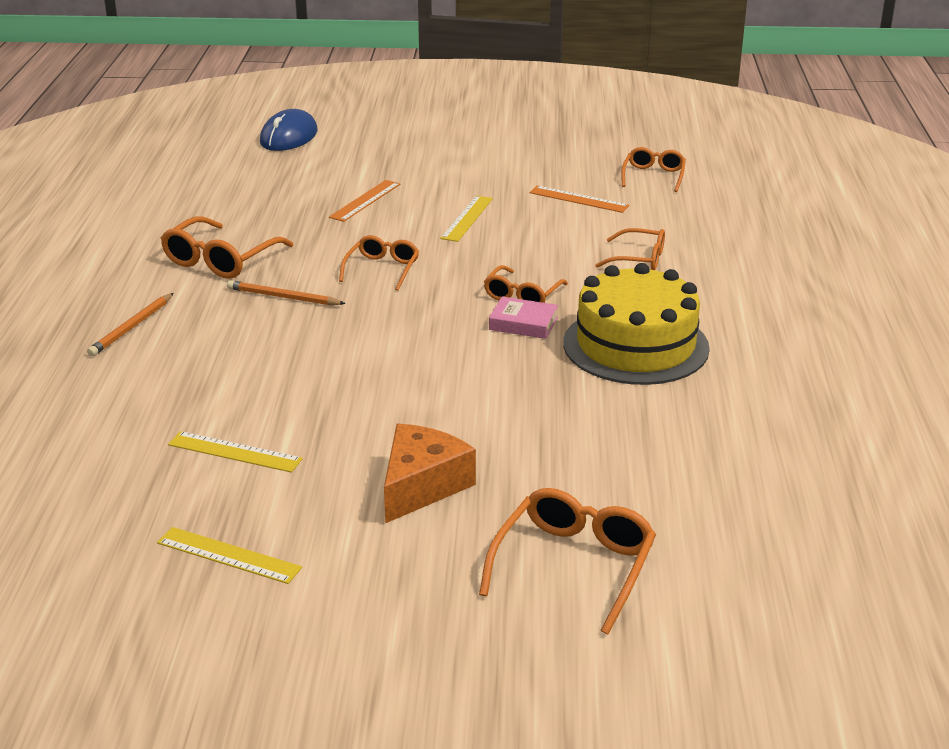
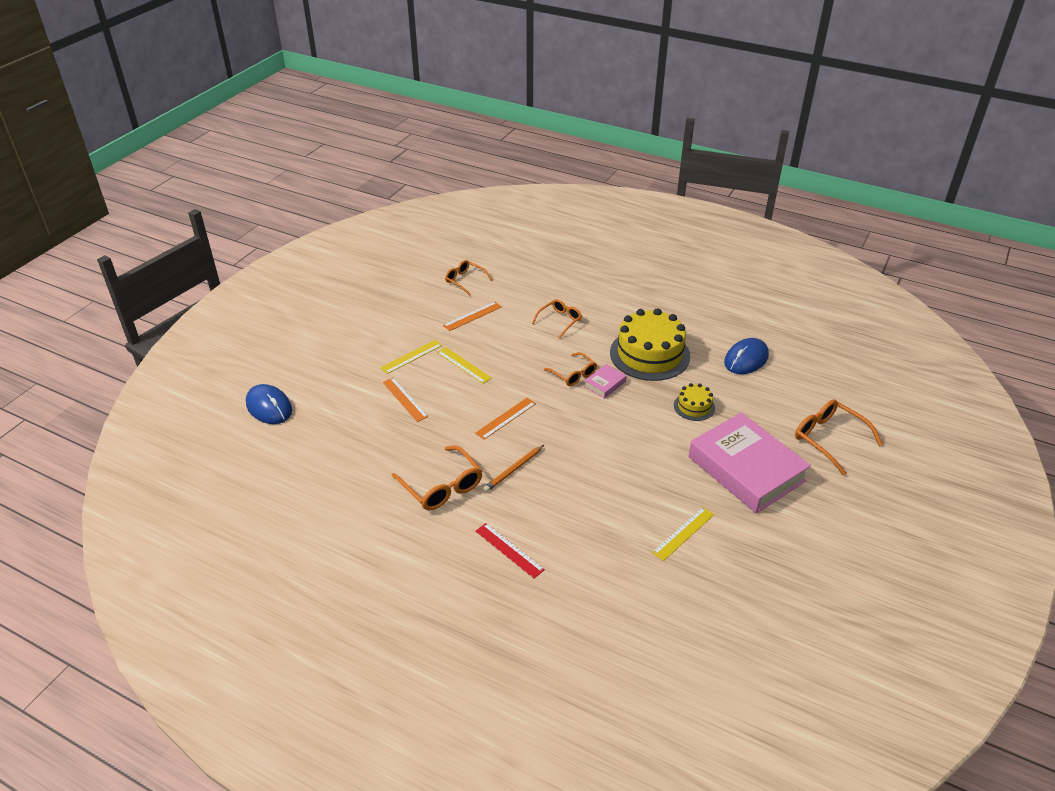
camera: 65 degrees left, 10 degrees up
(132, 327) = (509, 550): orange pencil -> red ruler
(229, 555) = (781, 558): yellow ruler -> yellow ruler (411, 356)
(382, 269) = (506, 418): orange glasses -> orange ruler
(422, 486) = (746, 469): orange cheese -> pink book
(539, 409) = (694, 406): none -> yellow cake
(720, 438) = (746, 359): none -> blue mouse

